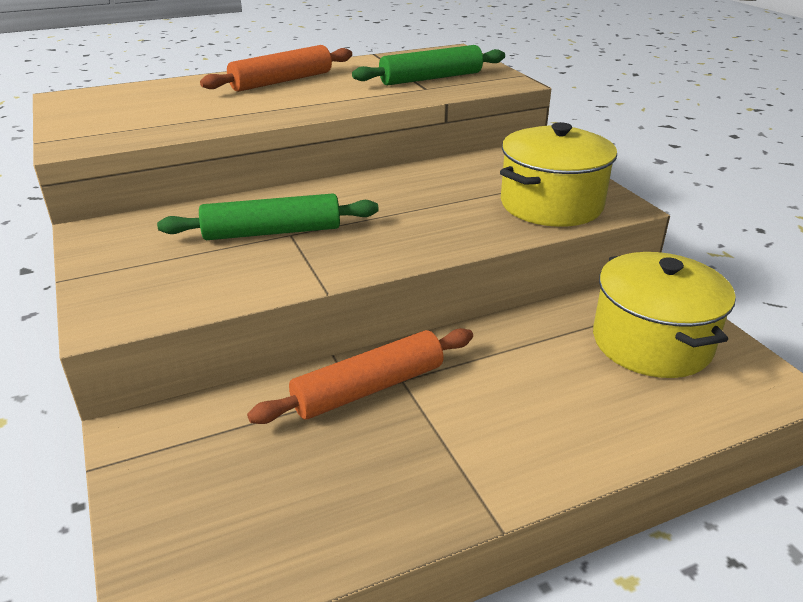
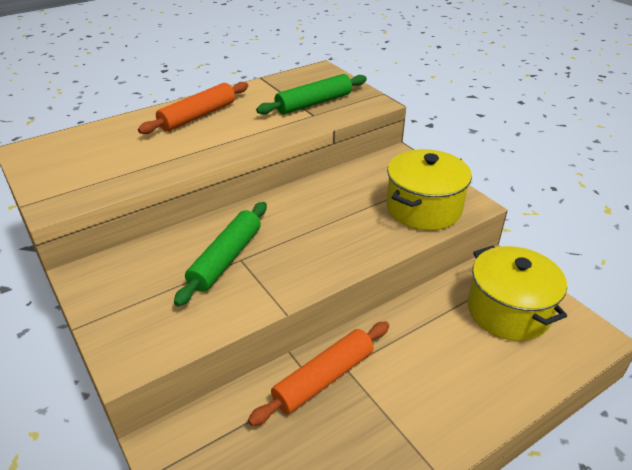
camera: 10 degrees left, 5 degrees up
(272, 232) = (226, 259): green rolling pin -> green rolling pin turned 45 degrees counterclockwise

